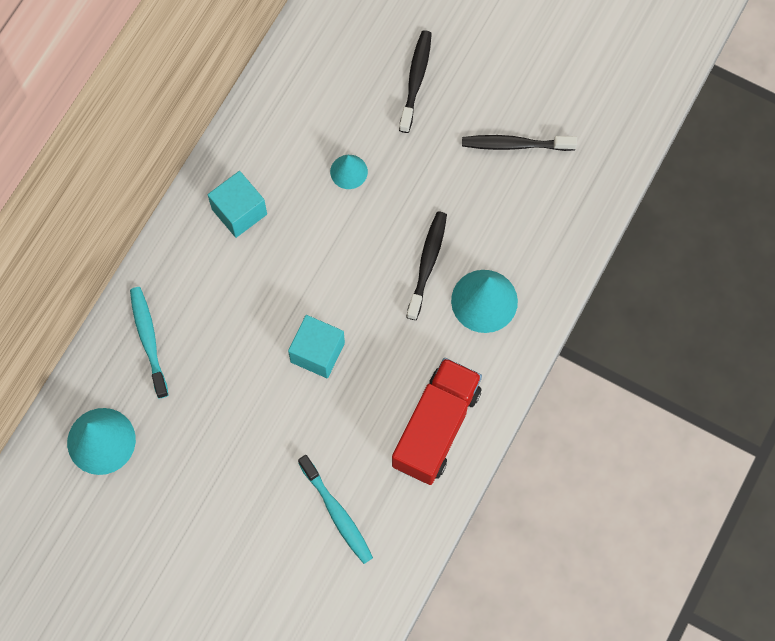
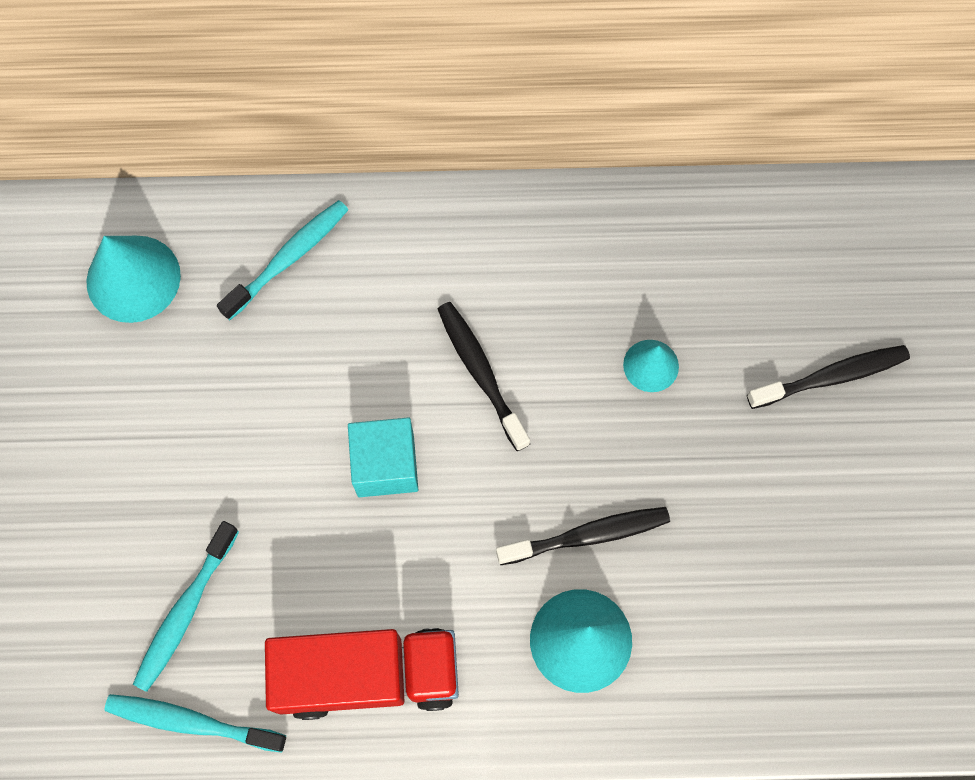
camera: 60 degrees right, 0 degrees up
(239, 211) = (515, 266): turquoise cube -> none
(405, 542) = (191, 722): none -> turquoise toothbrush
(514, 145) = (827, 556): black toothbrush -> black toothbrush (480, 372)

